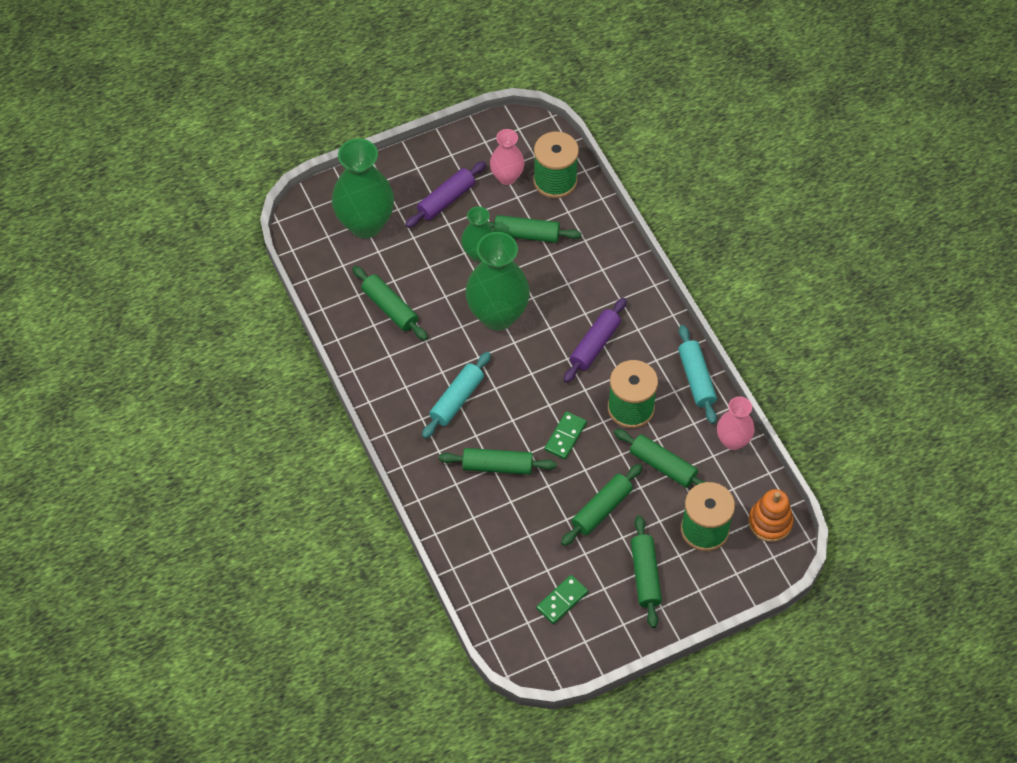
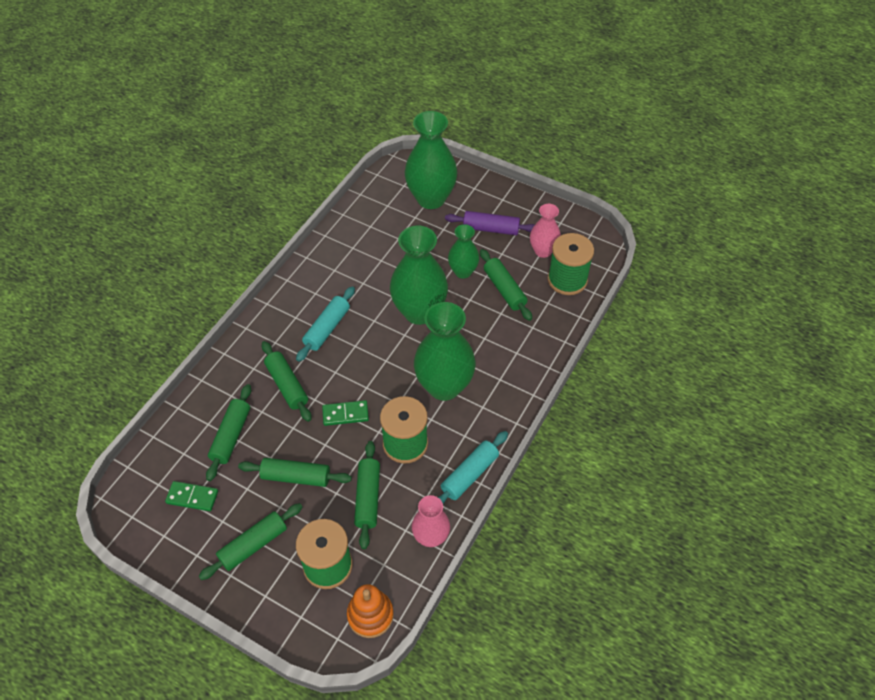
camera: 55 degrees right, 5 degrees down
(390, 308) = (374, 249): green rolling pin -> green rolling pin (231, 436)
(457, 399) = (327, 328): turquoise rolling pin -> turquoise rolling pin turned 60 degrees counterclockwise
(595, 345) = (444, 386): purple rolling pin -> green vase

